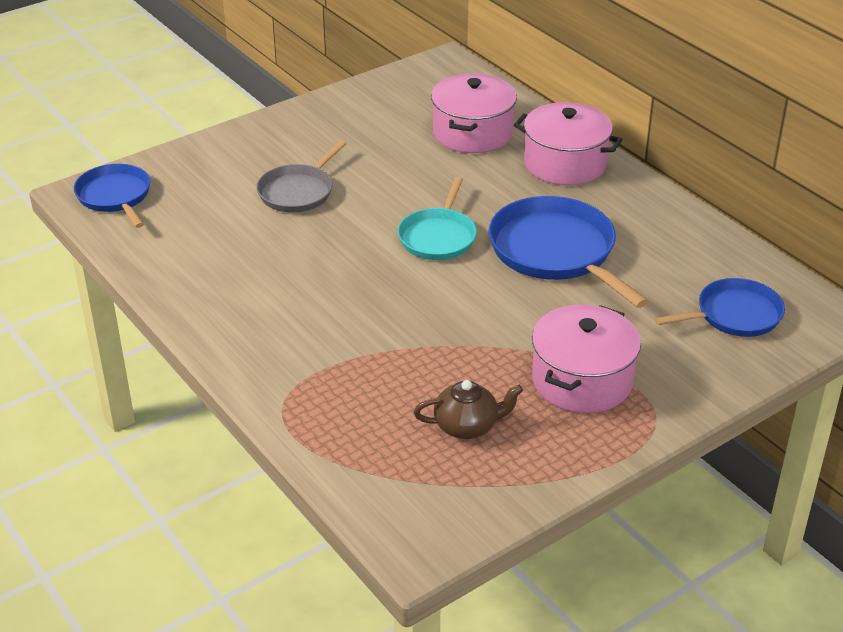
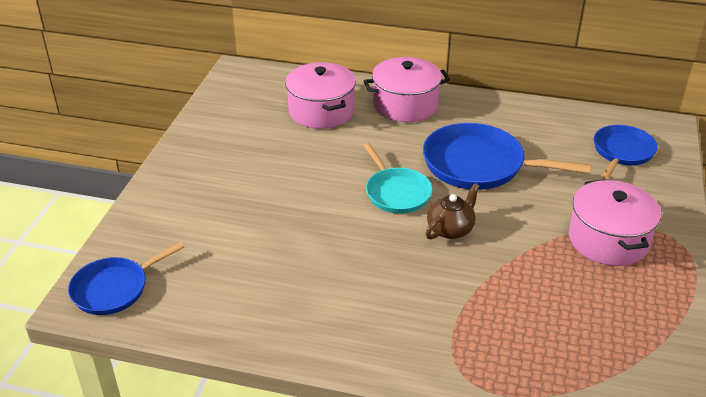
camera: 40 degrees left, 0 degrees up
(115, 196) = (114, 289): blue pan -> blue pan turned 60 degrees counterclockwise
(298, 192) = (258, 210): grey pan -> none
(467, 426) = (592, 312): brown teapot -> brown teapot (450, 229)

